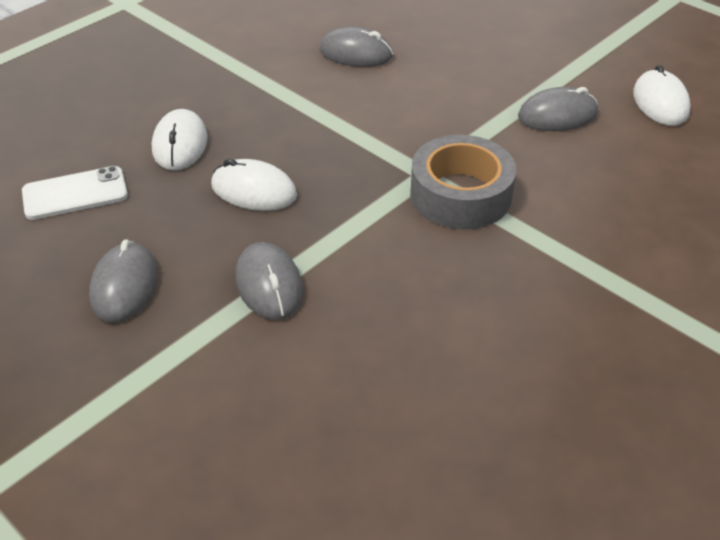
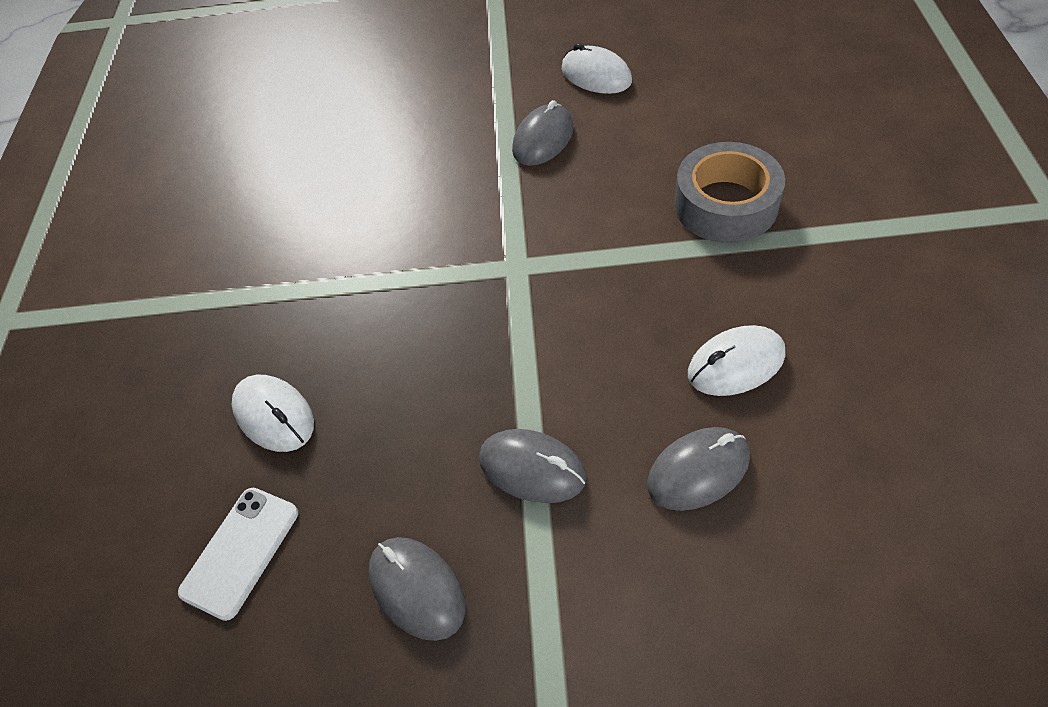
camera: 40 degrees left, 10 degrees up
(253, 191) = (403, 399): white mouse -> white mouse (736, 364)
(356, 53) = (313, 203): grey mouse -> grey mouse (698, 470)
(460, 195) = (565, 262): grey tape -> grey tape (725, 205)

